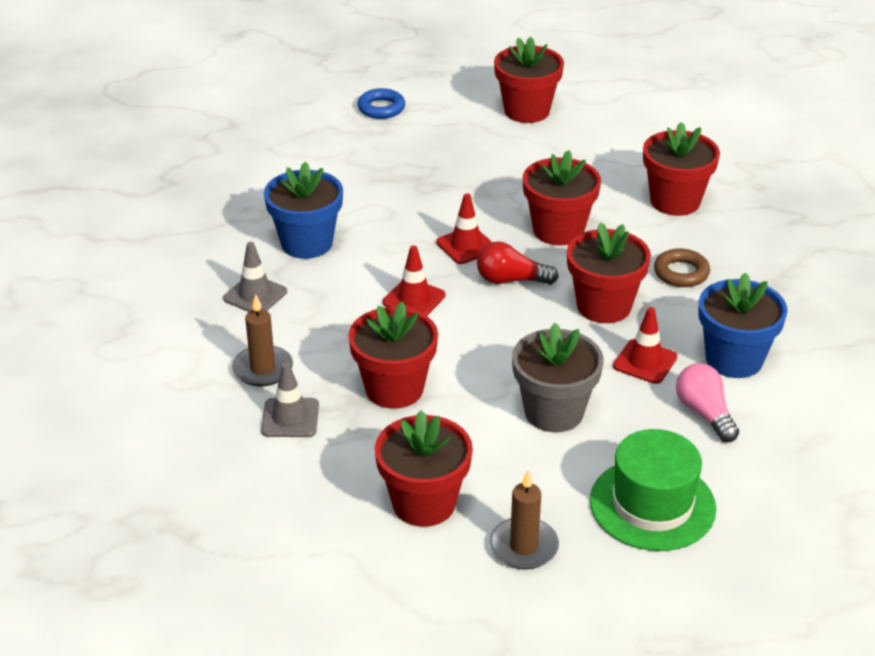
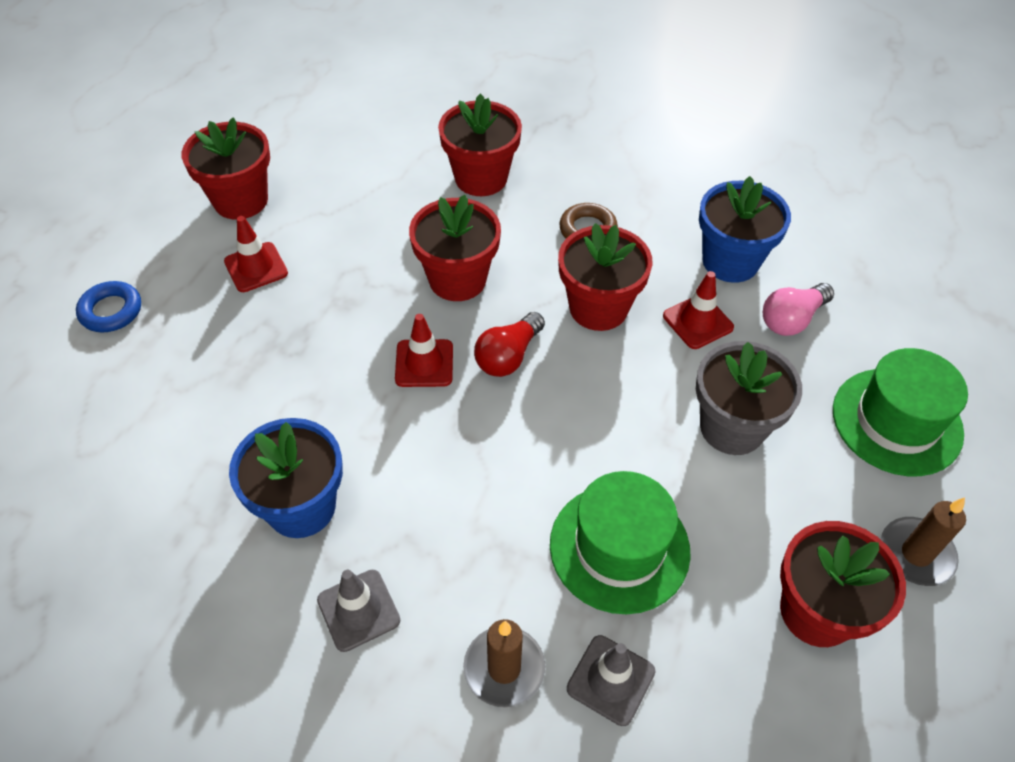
camera: 60 degrees left, 15 degrees up
(394, 389) = (619, 547): red flower pot -> green hat
(414, 299) = (480, 453): red traffic cone -> red traffic cone (256, 267)
(704, 413) = (791, 319): pink light bulb -> pink light bulb turned 45 degrees counterclockwise

